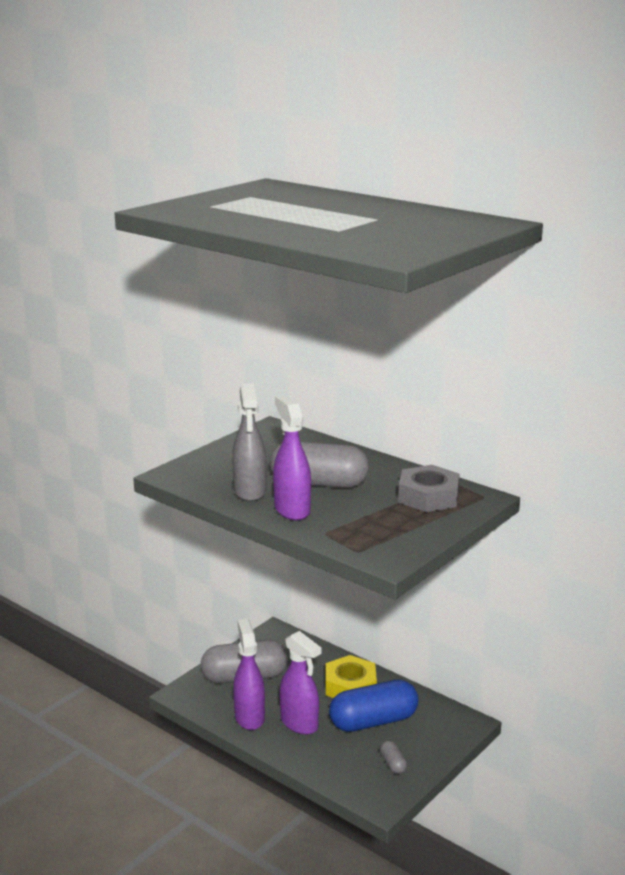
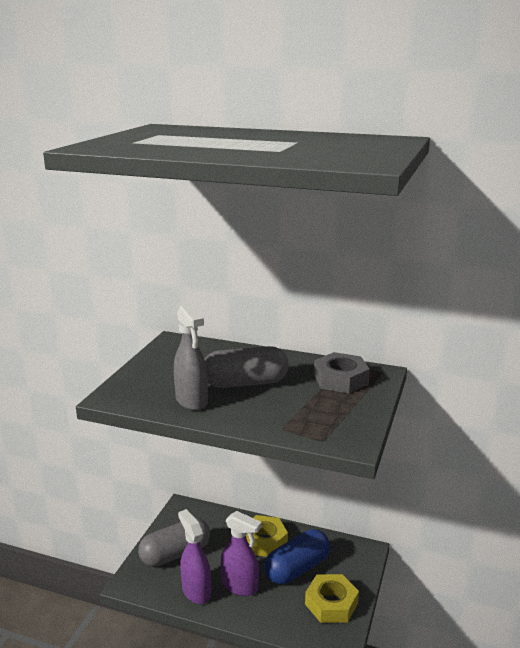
camera: 20 degrees left, 0 degrees up
(292, 510) = (239, 412): purple spray bottle -> none
(393, 764) = (331, 604): grey capsule -> yellow nut

